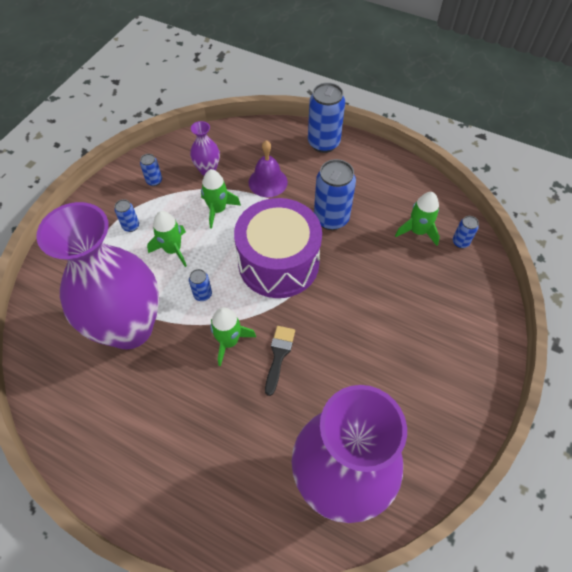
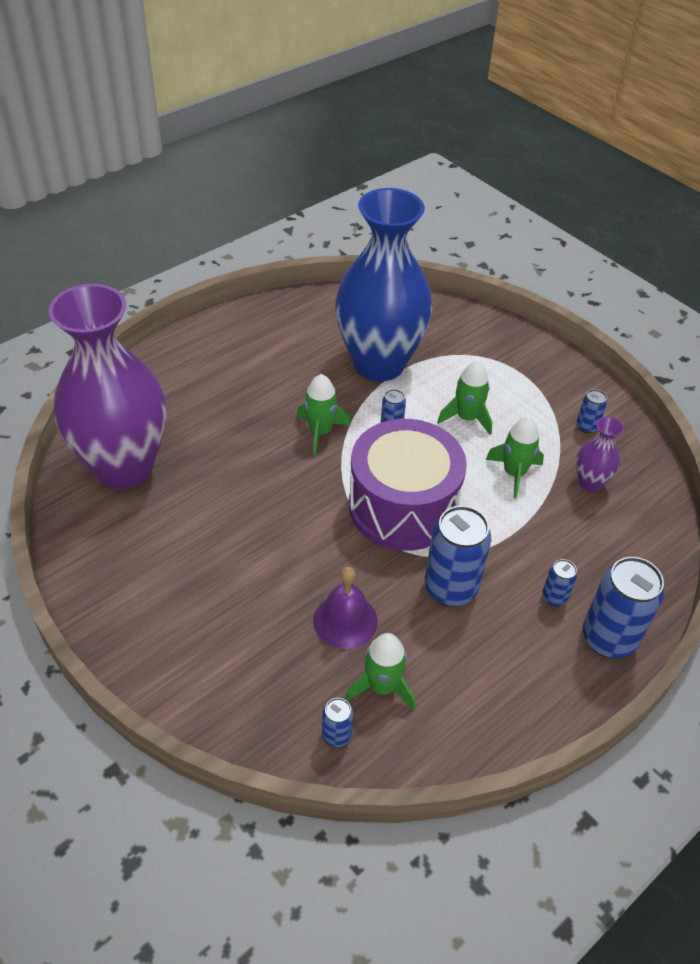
camera: 110 degrees right, 10 degrees down
(129, 328) = (379, 364): purple vase -> blue vase
(131, 226) = (518, 391): blue can -> blue can (554, 597)
(268, 182) = (546, 540): purple bell -> purple bell (345, 620)
(279, 355) = (280, 466): black brush -> none

